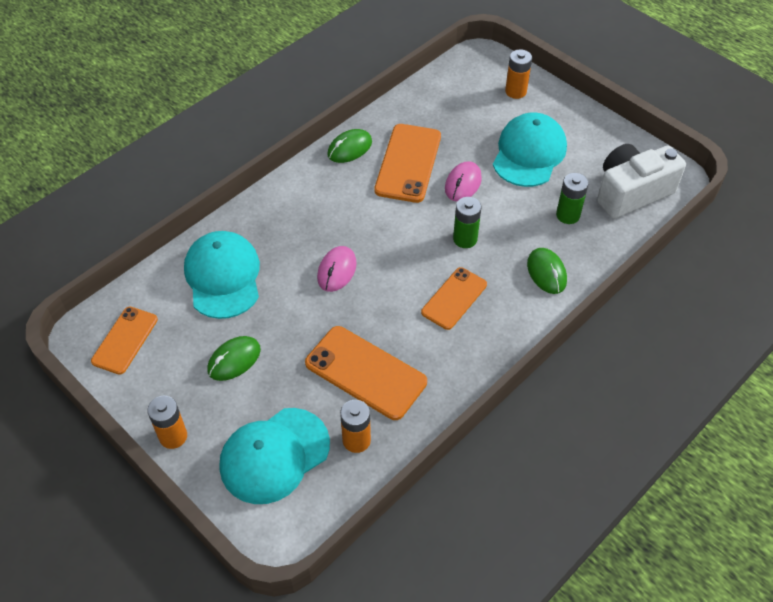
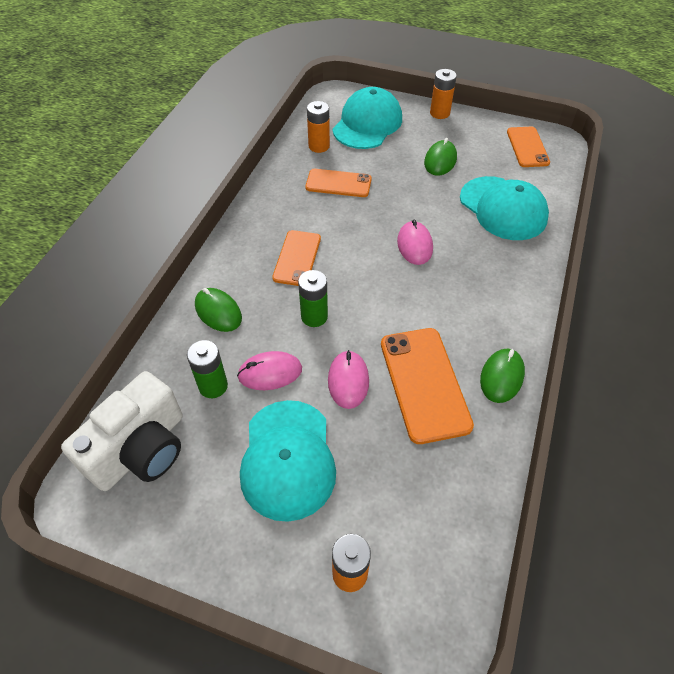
camera: 155 degrees right, 0 degrees up
(365, 372) = (338, 183): orange phone -> orange phone, size x0.65
(520, 209) = (270, 373): none -> pink mouse

